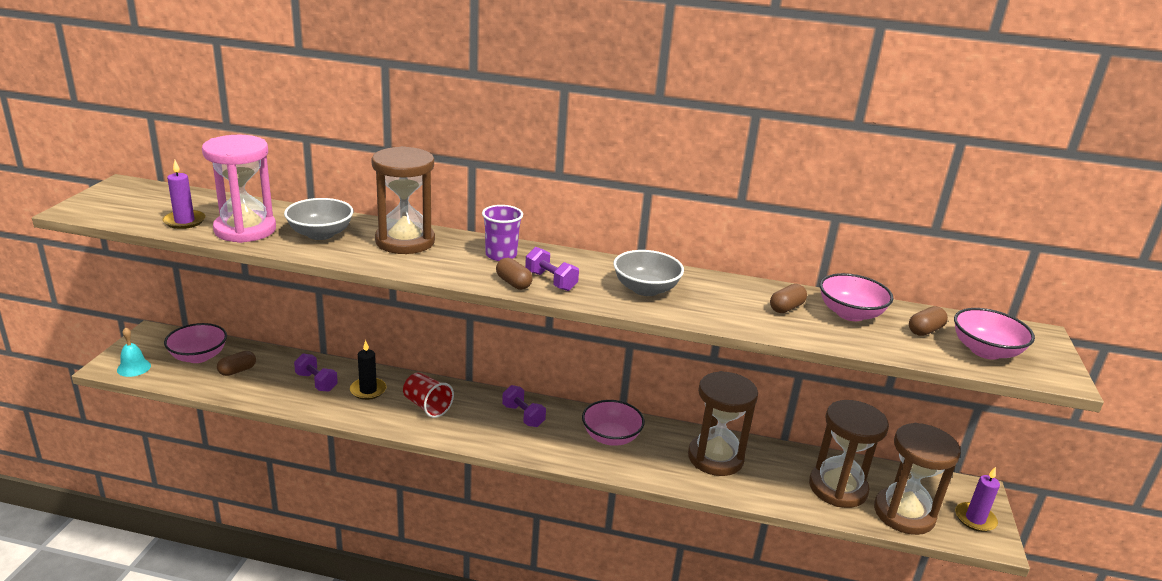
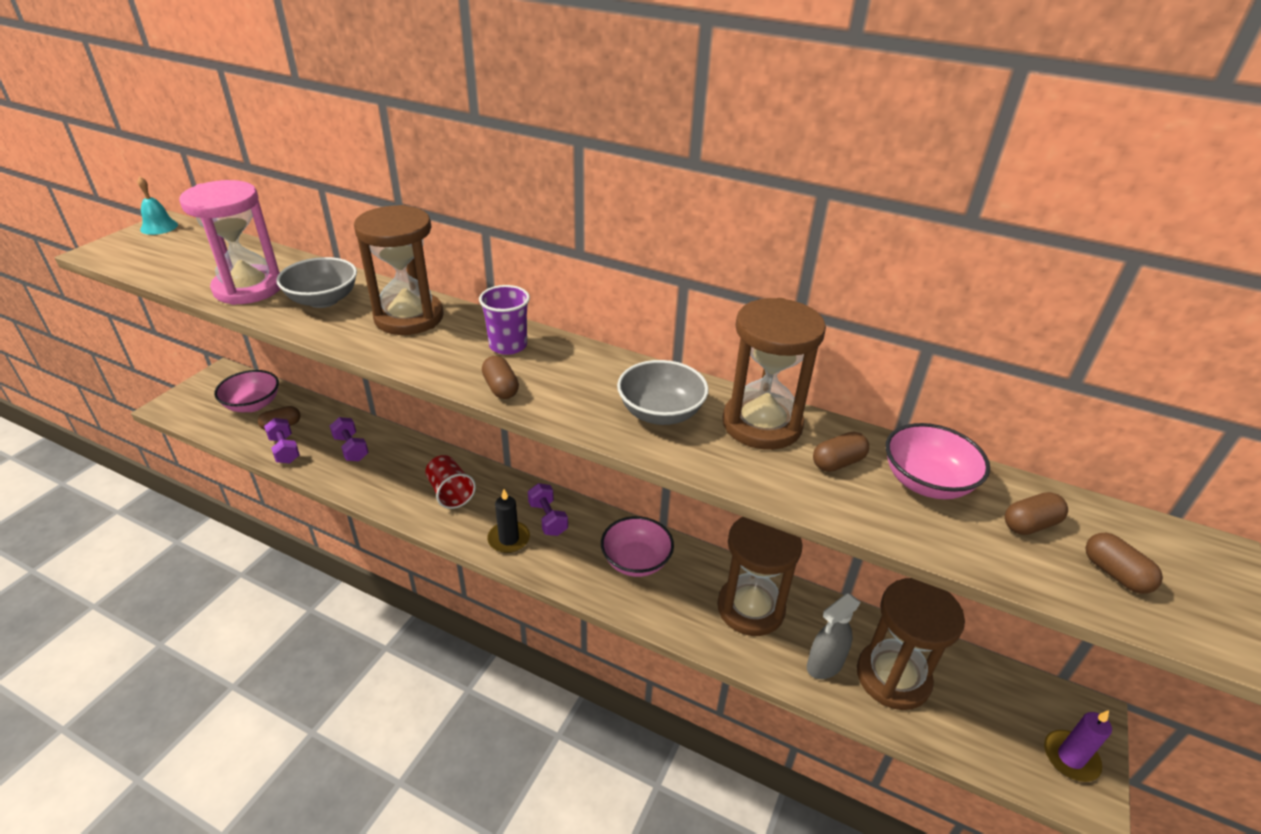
camera: 15 degrees right, 10 degrees up
(134, 367) = (188, 410): turquoise bell -> turquoise bell (159, 227)
(184, 221) = (194, 273): purple candle -> none
(368, 390) = (398, 465): black candle -> black candle (509, 539)
(551, 281) = (547, 389): purple dumbbell -> purple dumbbell (285, 450)
(785, 487) = (824, 665): none -> grey spray bottle
(904, 513) = (971, 731): brown hourglass -> brown hourglass (762, 424)
(985, 351) = (1115, 574): pink bowl -> brown capsule

